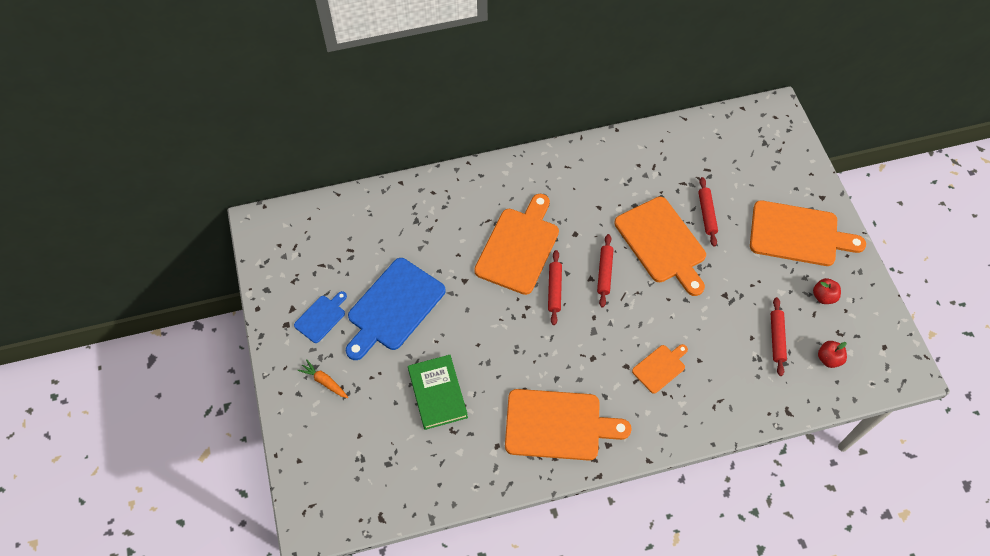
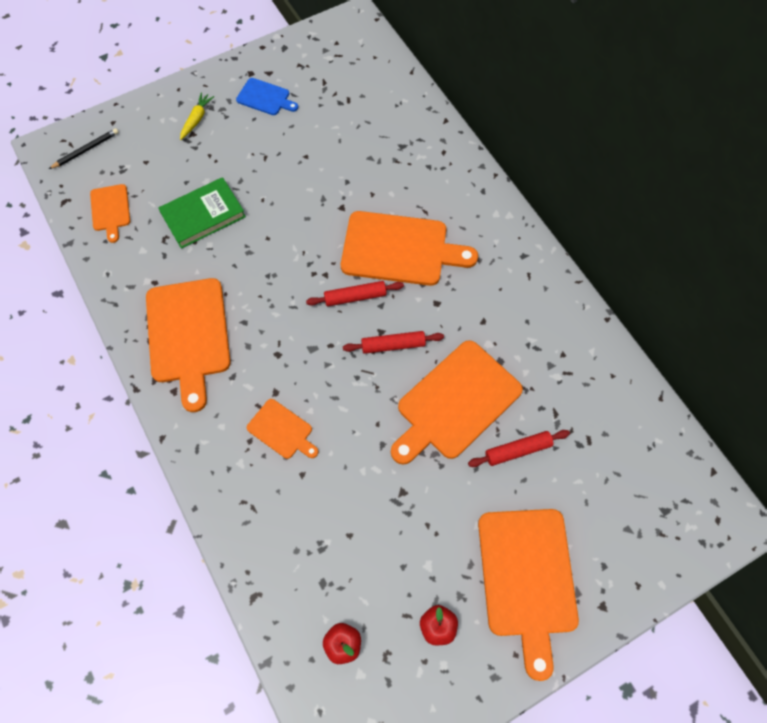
camera: 75 degrees right, 5 degrees up
(324, 381) = (197, 119): orange carrot -> yellow carrot
(325, 490) = (86, 150): none -> black pencil
(394, 307) = (292, 153): blue cutting board -> none
(405, 475) = (110, 210): none -> orange cutting board
(776, 338) = (356, 568): red rolling pin -> none

